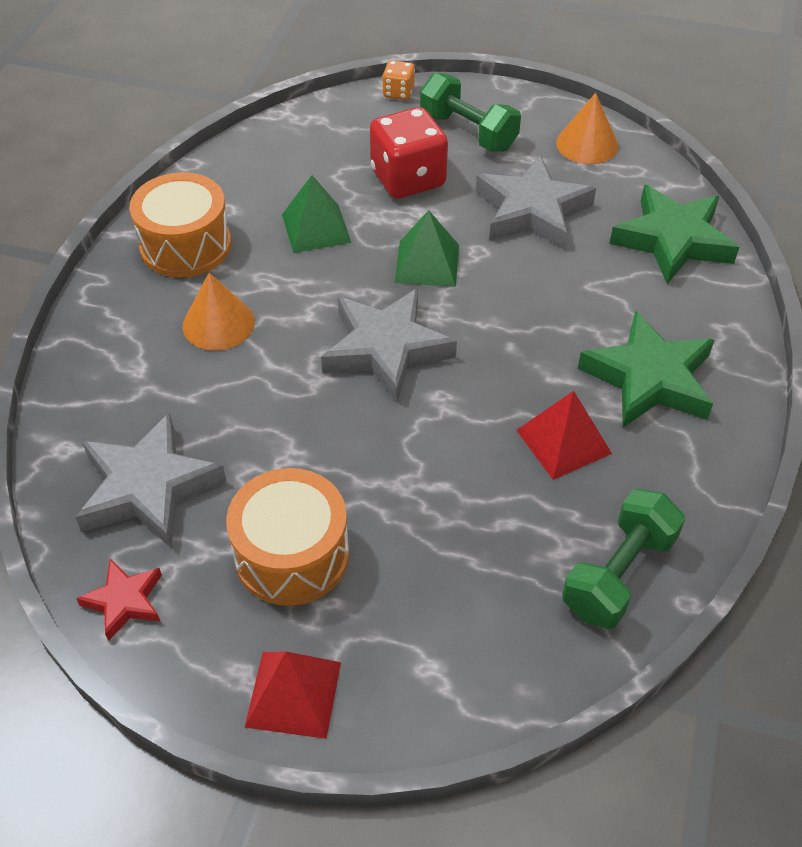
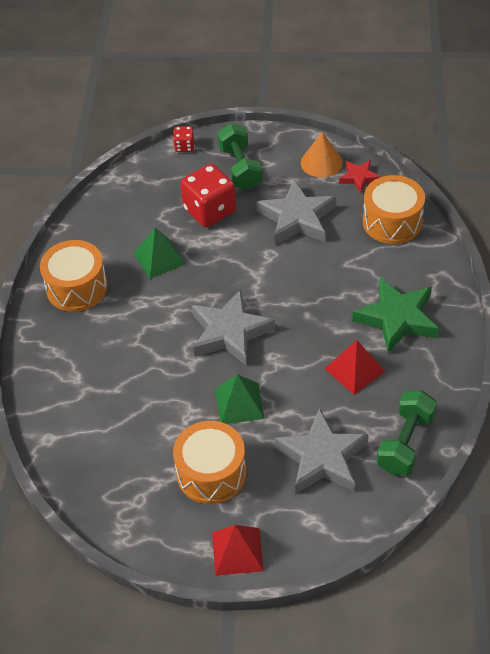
camera: 10 degrees left, 0 degrees up
(124, 601) = (120, 522): red star -> red star (359, 178)
(148, 488) = (110, 452): grey star -> grey star (322, 458)
(218, 323) = (117, 337): orange cone -> none
(398, 92) = (184, 146): orange dice -> red dice
(427, 263) = (239, 269): green pyramid -> green pyramid (239, 403)
(468, 132) = (240, 168): green dumbbell -> green dumbbell turned 45 degrees clockwise
(673, 240) = (392, 222): green star -> orange drum

